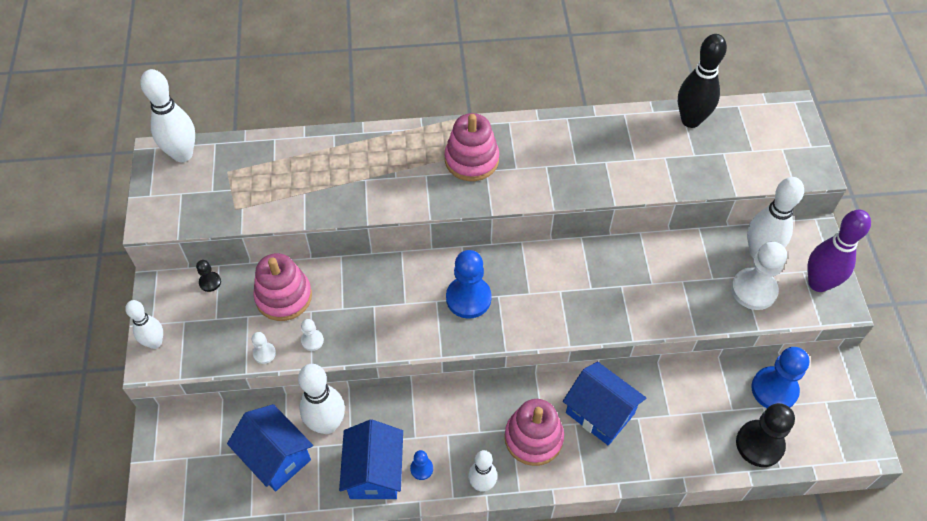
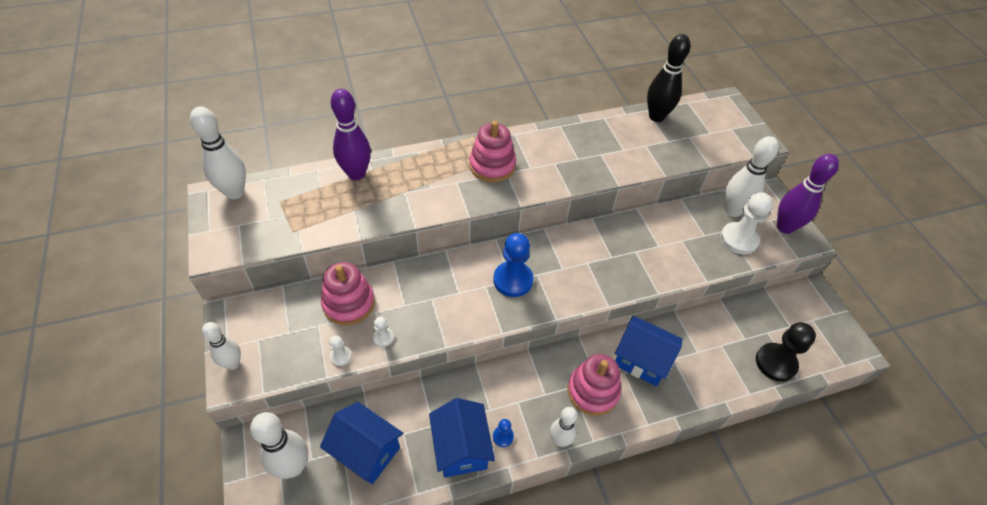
camera: 15 degrees left, 5 degrees down
(210, 282) = (277, 301): black pawn -> none
(316, 149) = (356, 174): none -> purple bowling pin
(327, 424) = (407, 412): white bowling pin -> white bowling pin (293, 467)
(774, 389) = (771, 317): blue pawn -> none

